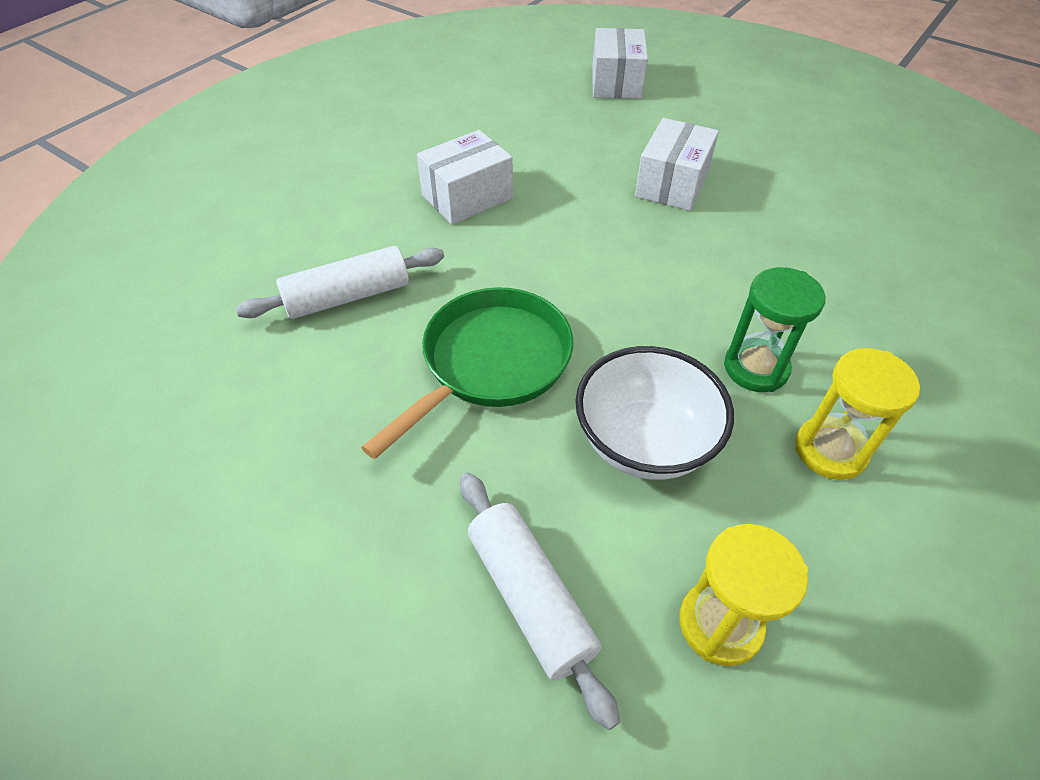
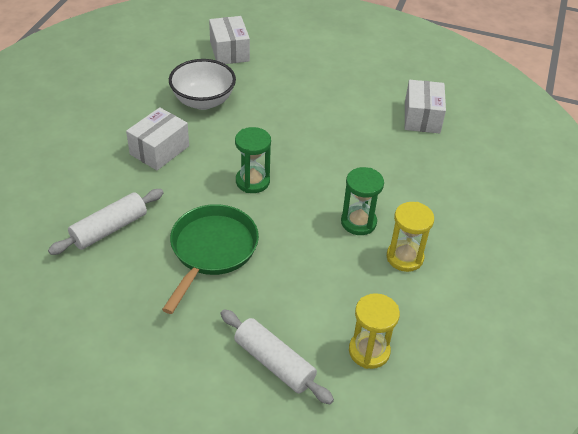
camera: 20 degrees left, 5 degrees down
(593, 267) = (252, 181): none -> green hourglass
(644, 442) = (310, 274): white bowl -> white bowl (203, 101)
(672, 184) = (284, 119): white box -> white box (422, 117)

